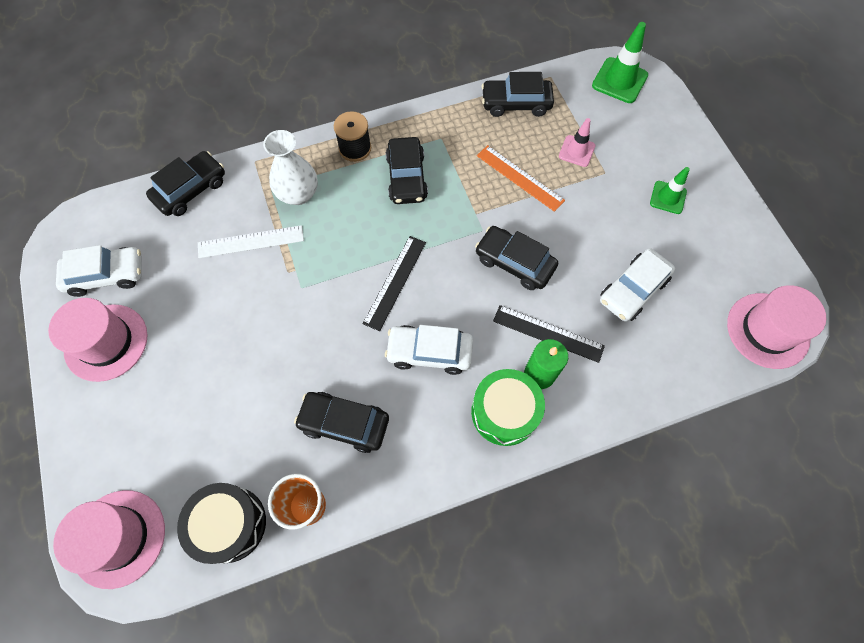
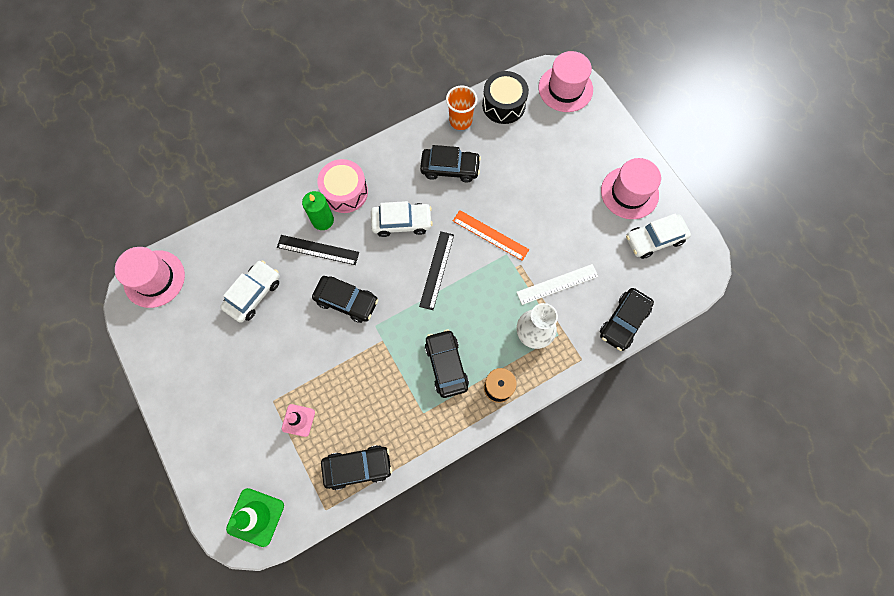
camera: 170 degrees right, 5 degrees up
(504, 412) = (345, 192): green drum -> pink drum
(520, 177) = (348, 382): orange ruler -> orange ruler (490, 235)
(668, 197) = (219, 384): green traffic cone -> none

